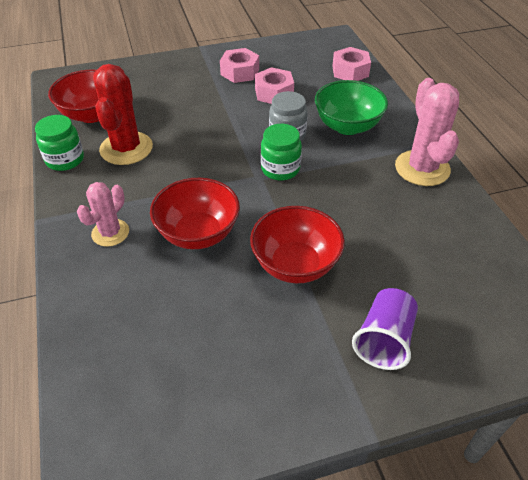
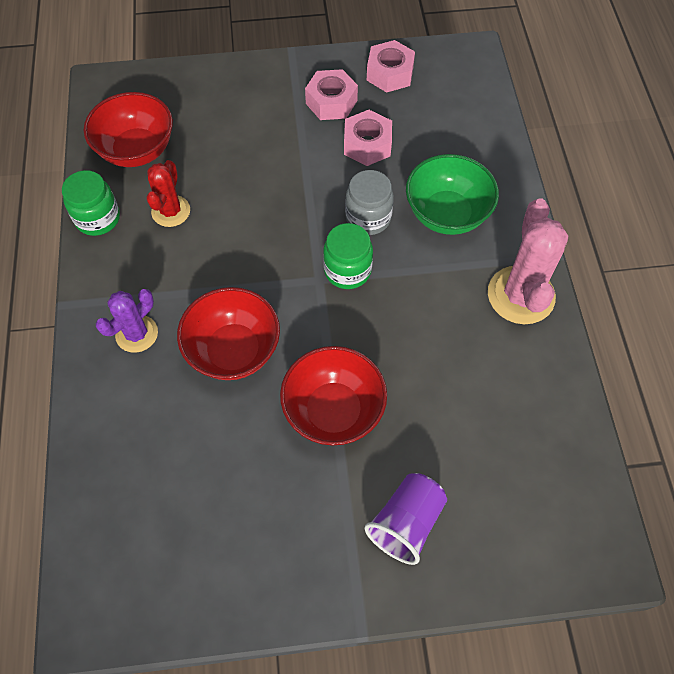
camera: 10 degrees right, 15 degrees up
(110, 233) = (137, 334): pink cactus -> purple cactus
(126, 148) = (171, 211): red cactus -> red cactus, size x0.61
(350, 71) = (475, 120): pink nut -> pink nut (390, 73)

